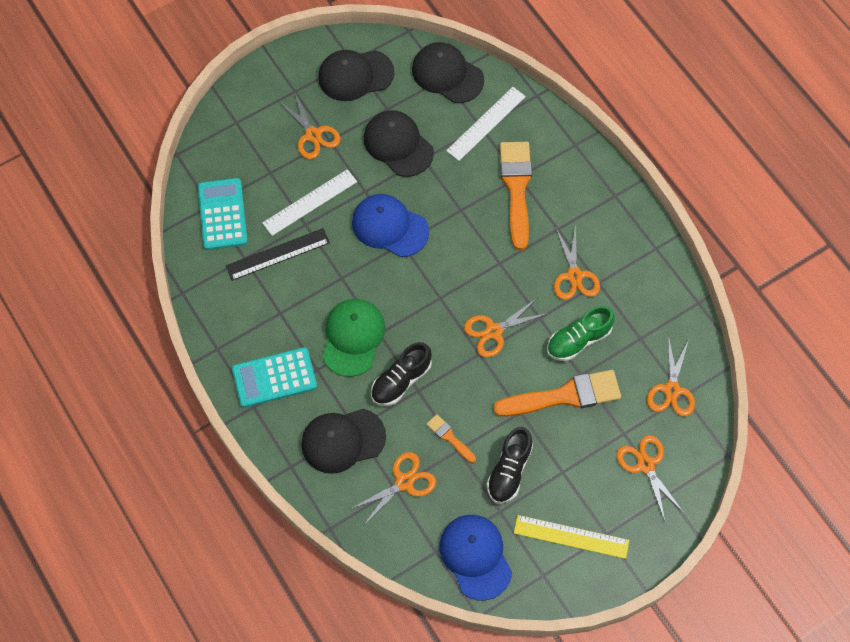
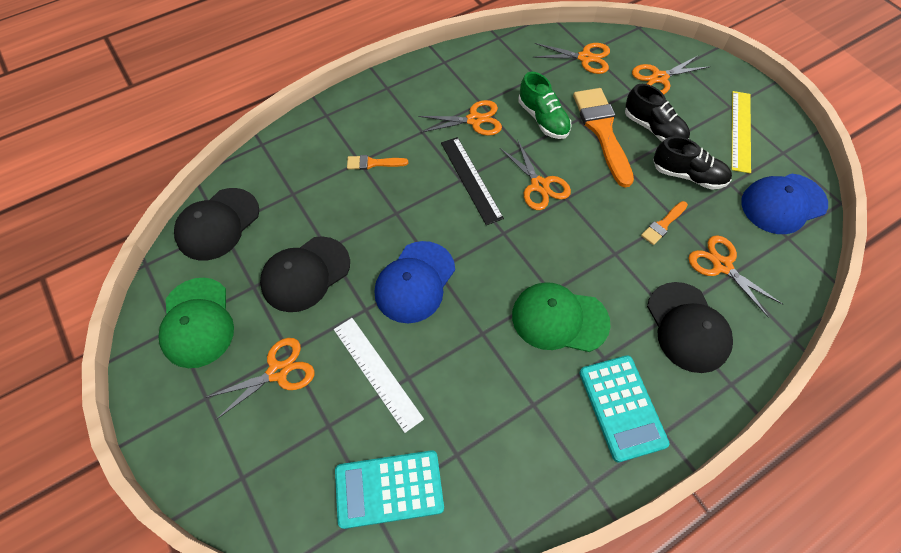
camera: 90 degrees left, 5 degrees down
(278, 254) = (450, 410): black ruler -> black ruler (471, 179)
(355, 75) = (197, 322): black cap -> green cap
(401, 380) = (606, 269): black shoe -> black shoe (653, 129)
(486, 123) = (289, 188): white ruler -> none
(516, 188) = (373, 163): orange brush -> orange brush, size x0.48

